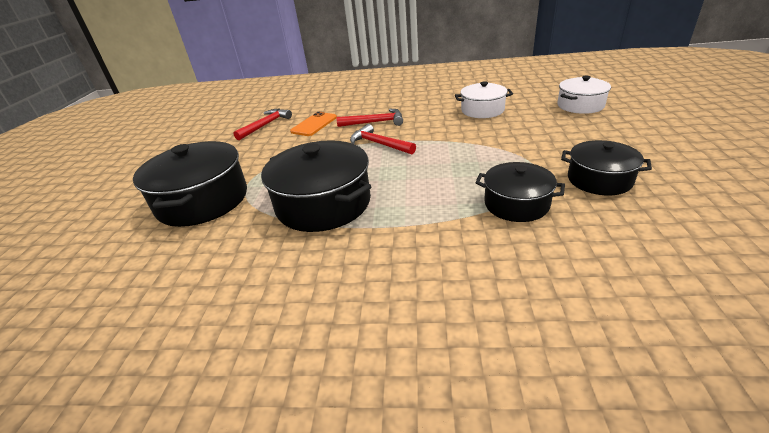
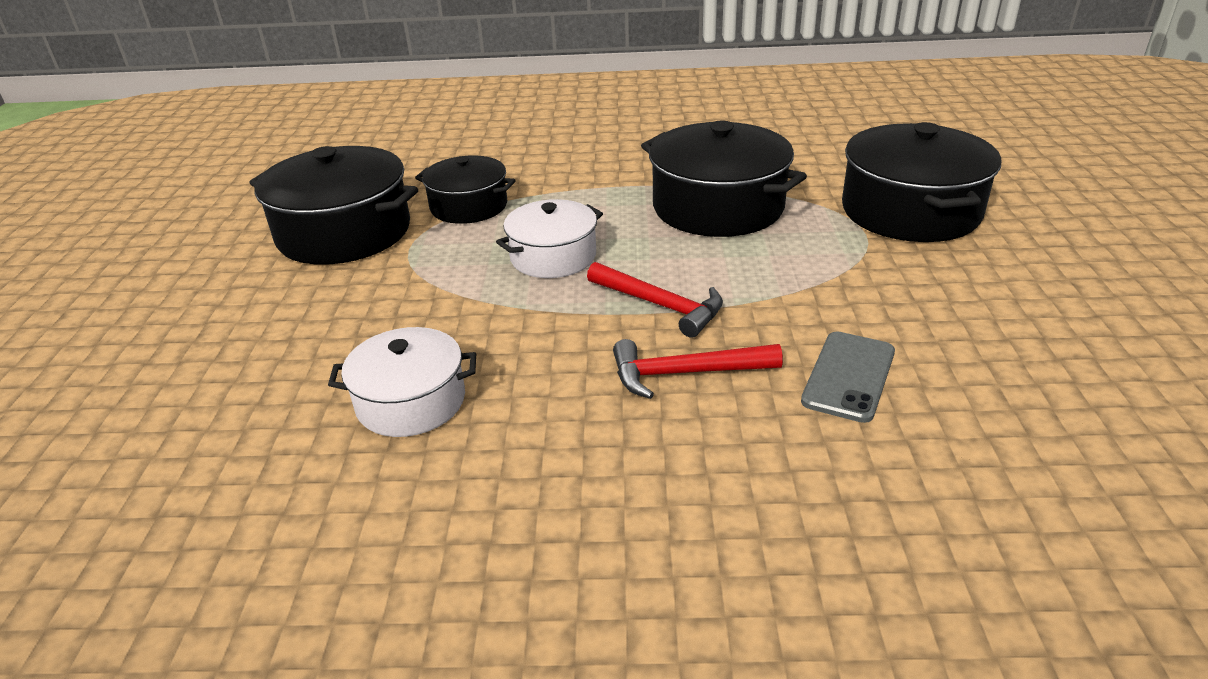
camera: 175 degrees right, 0 degrees up
(265, 125) = (994, 383): red hammer -> none
(314, 124) = (848, 376): orange phone -> grey phone
(580, 105) = (181, 401): white pot -> white pot (553, 257)
(599, 180) = (344, 232): black pot -> black pot, size x1.64

